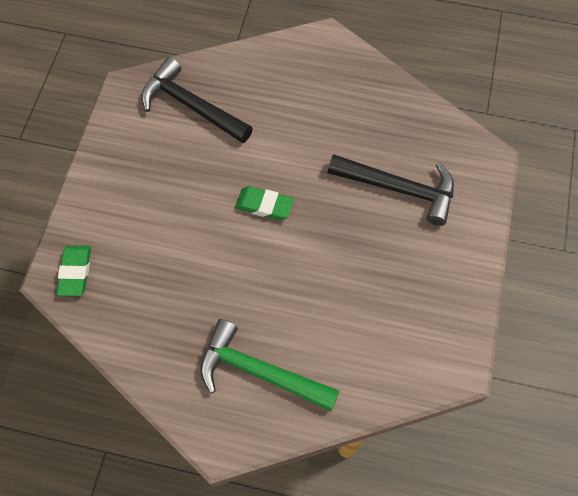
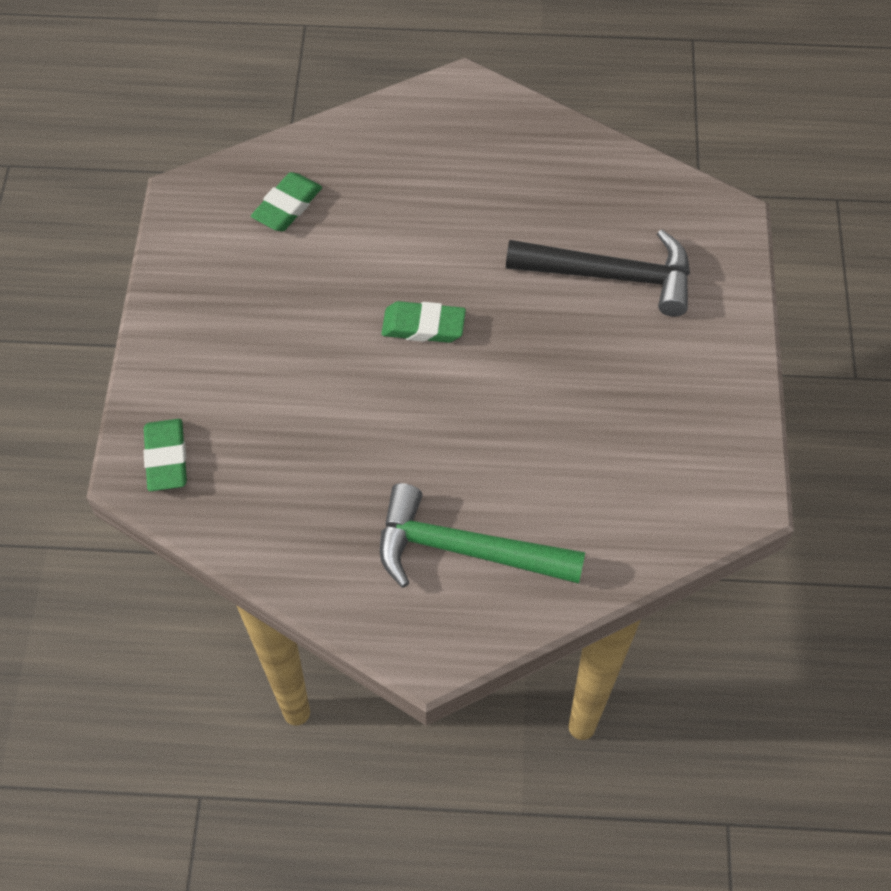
camera: 10 degrees left, 5 degrees down
(191, 106) = (287, 206): black hammer -> green eraser

